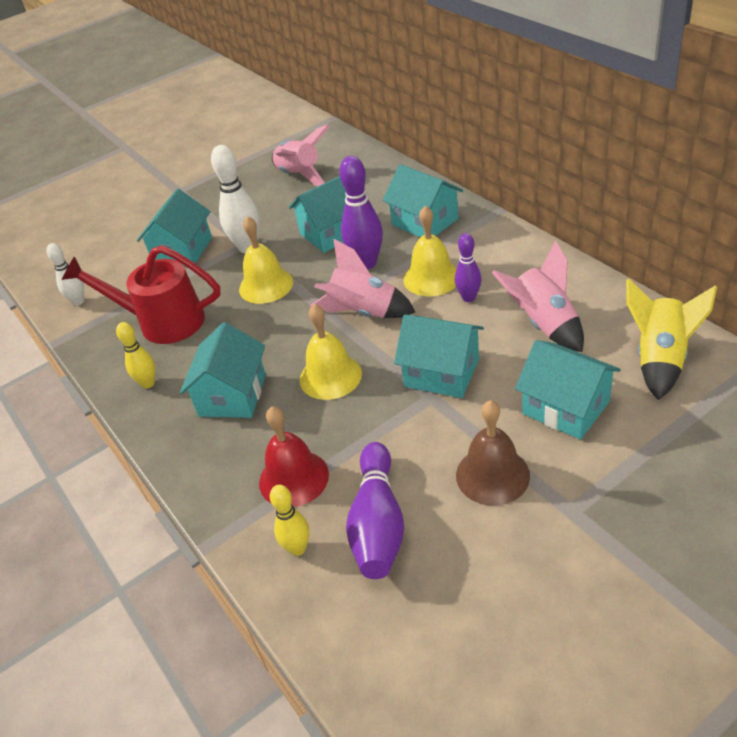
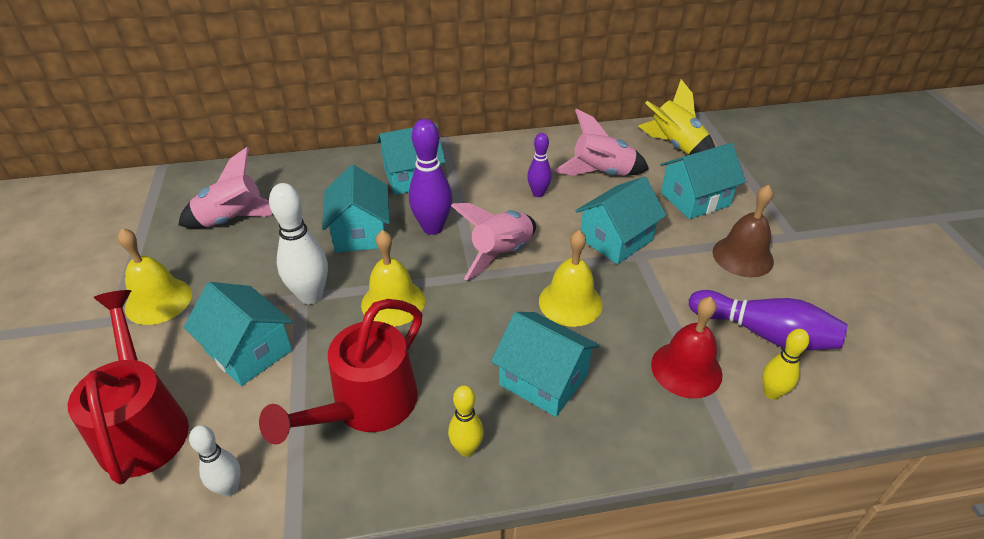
camera: 70 degrees left, 0 degrees up
(108, 247) = (144, 424): none -> red watering can
(431, 278) = (493, 201): yellow bell -> yellow bell (158, 301)

